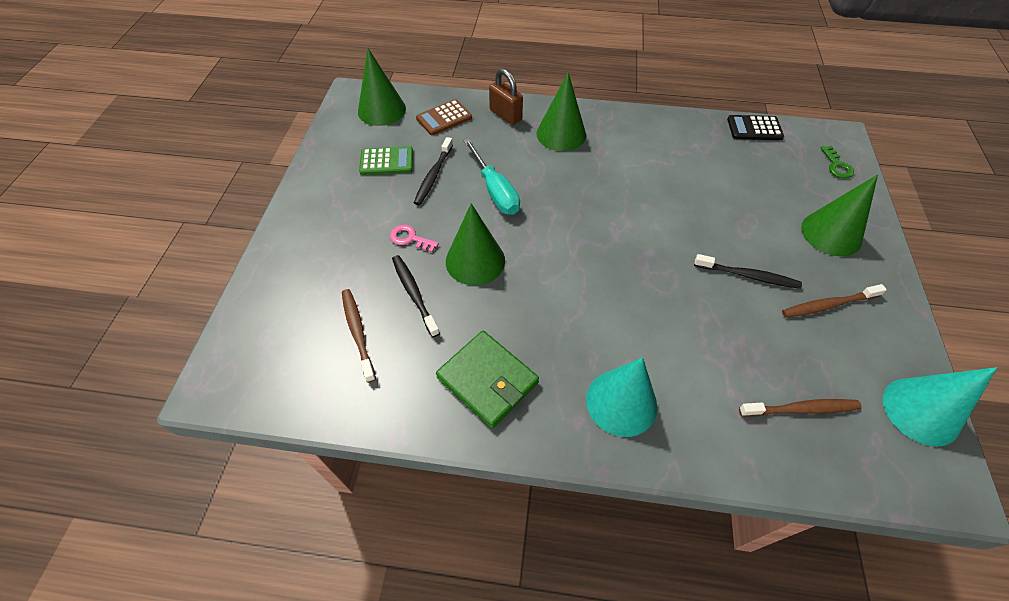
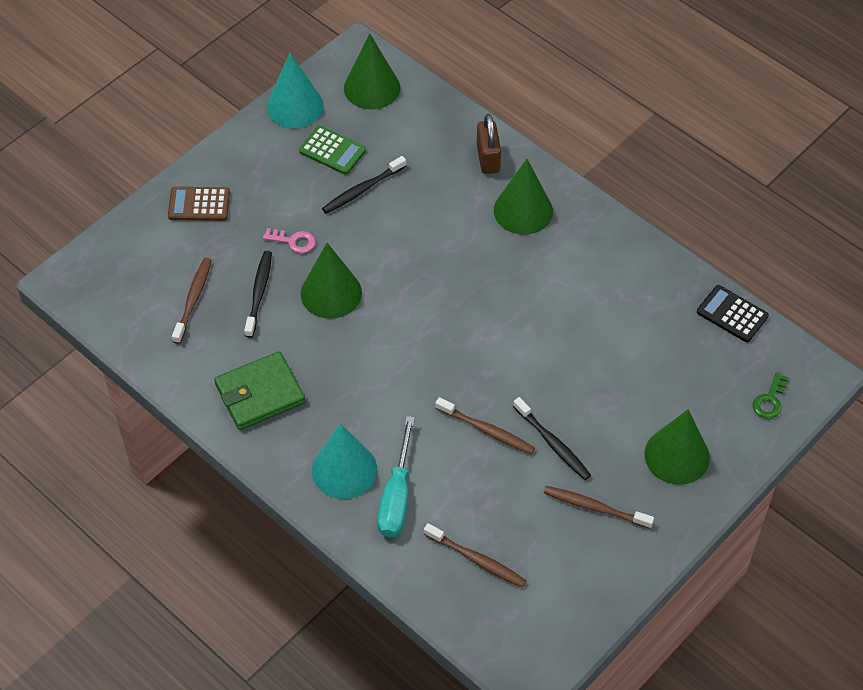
camera: 35 degrees right, 0 degrees up
(410, 238) = (293, 241): pink key -> pink key turned 135 degrees clockwise
(444, 118) = (424, 130): brown calculator -> brown calculator (199, 204)
(487, 380) = (260, 393): green wallet -> green wallet turned 75 degrees clockwise
(495, 191) = (405, 236): turquoise screwdriver -> turquoise screwdriver (397, 496)
(694, 295) = (486, 430): none -> brown toothbrush
(921, 411) = (571, 621): turquoise cone -> turquoise cone (295, 106)

